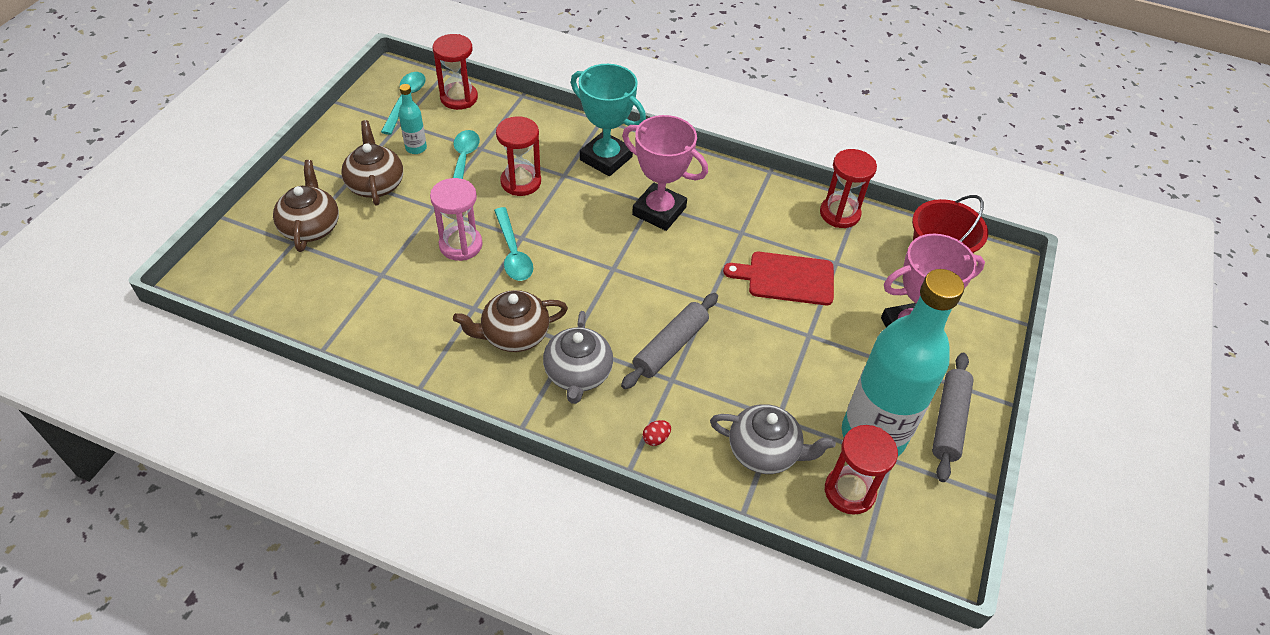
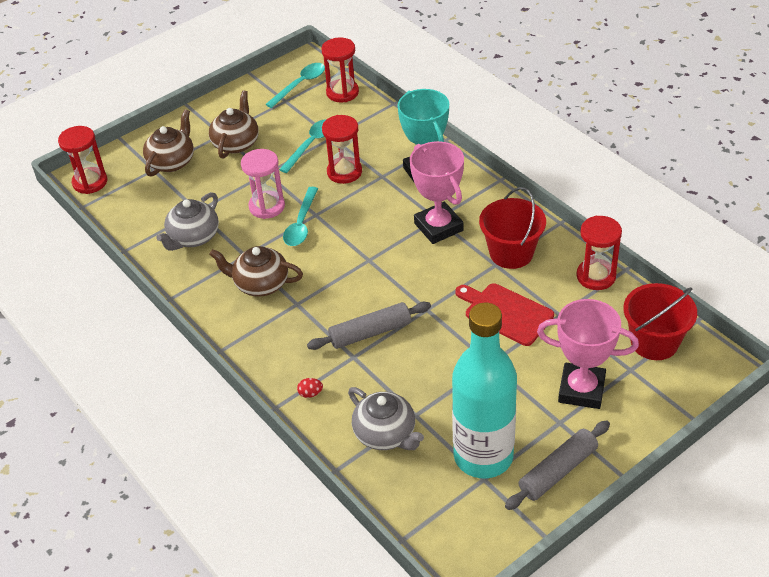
camera: 35 degrees right, 5 degrees down
(416, 148) = (283, 124): turquoise bottle -> none
(578, 374) = (286, 328): grey teapot -> grey teapot (193, 237)
(747, 216) = (511, 253): none -> red bucket
(849, 491) = (430, 488): red hourglass -> red hourglass (90, 182)

